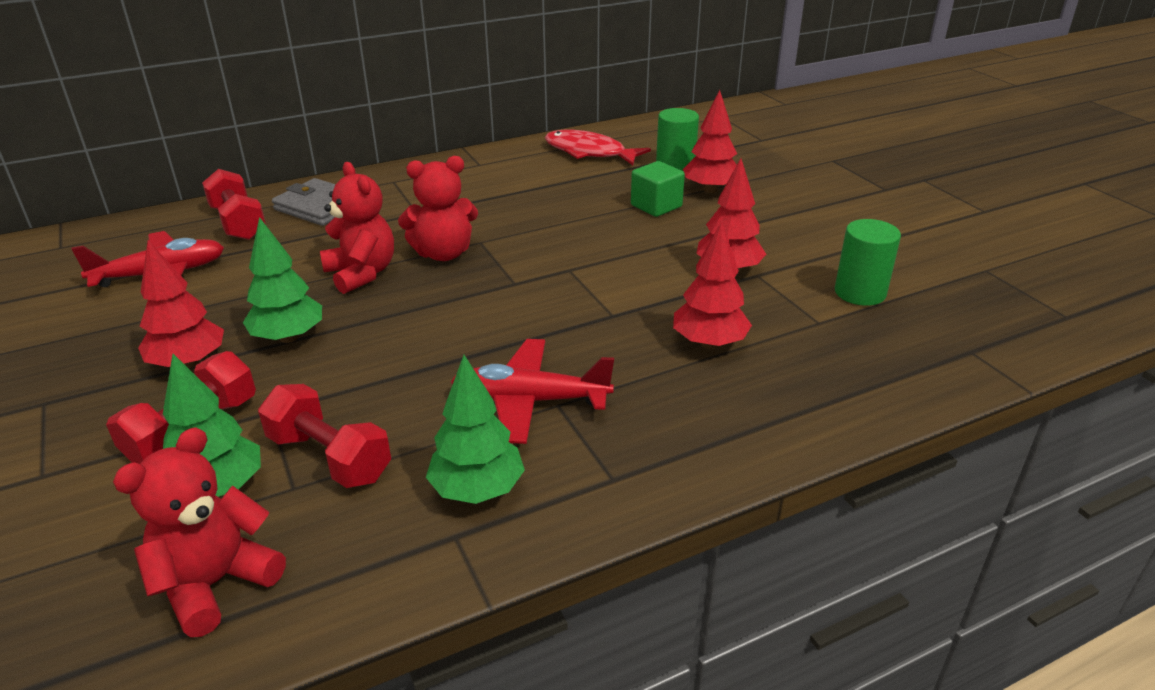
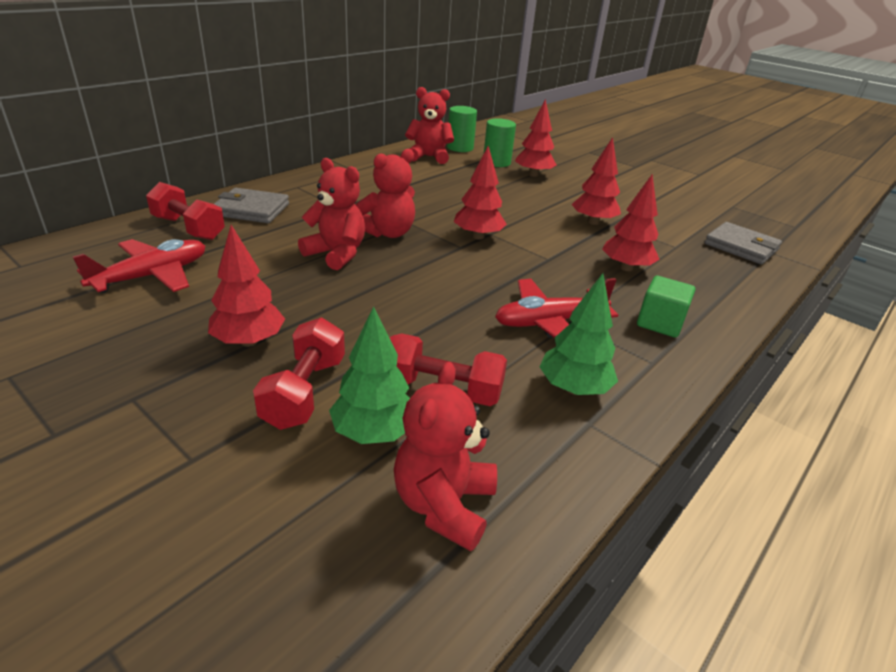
camera: 25 degrees left, 0 degrees up
(289, 337) = (320, 308): green tree -> none
(549, 272) = (478, 236): none -> red tree
(589, 152) = (429, 157): red fish -> red teddy bear
(656, 206) = (508, 187): green cube -> green cube (660, 323)
(860, 292) = (681, 226): green cylinder -> green cylinder (460, 148)
(928, 337) = (741, 247): none -> grey wallet

